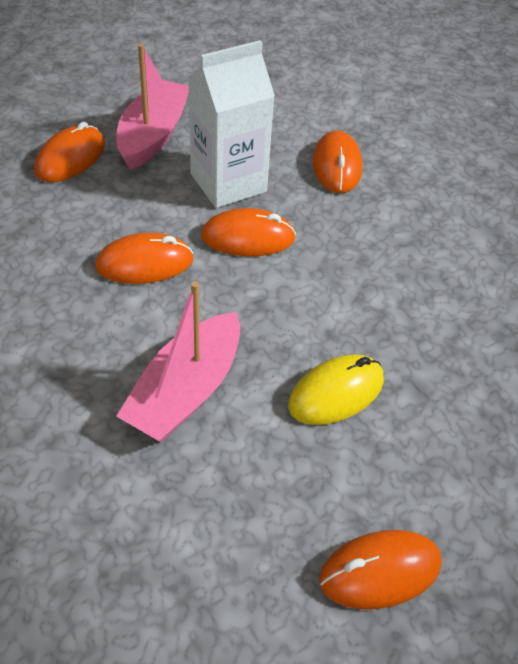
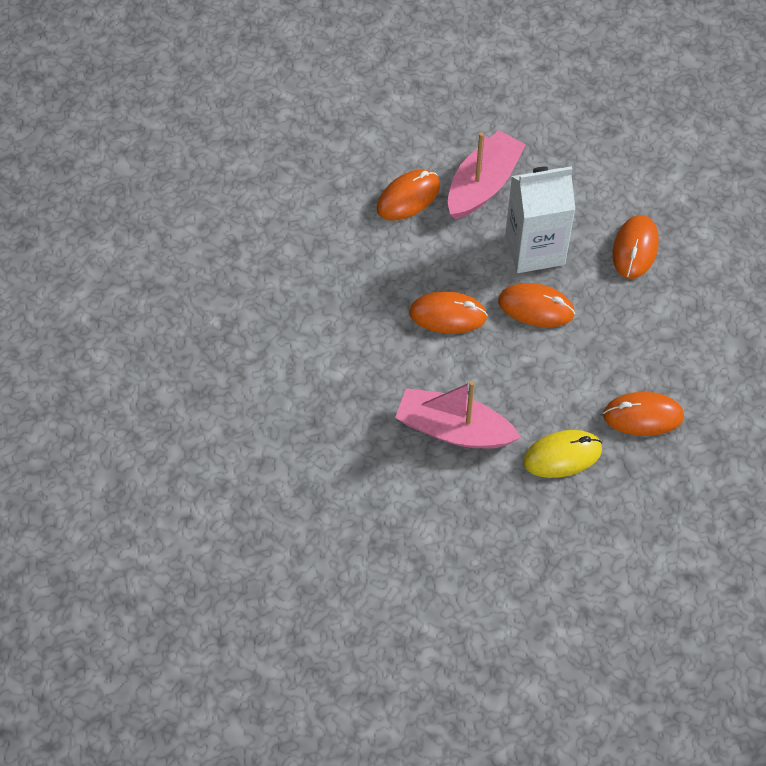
camera: 20 degrees right, 10 degrees up
(186, 391) = (454, 429): pink boat -> pink boat turned 60 degrees clockwise
(380, 571) = (549, 584): orange mouse -> orange mouse (643, 416)

